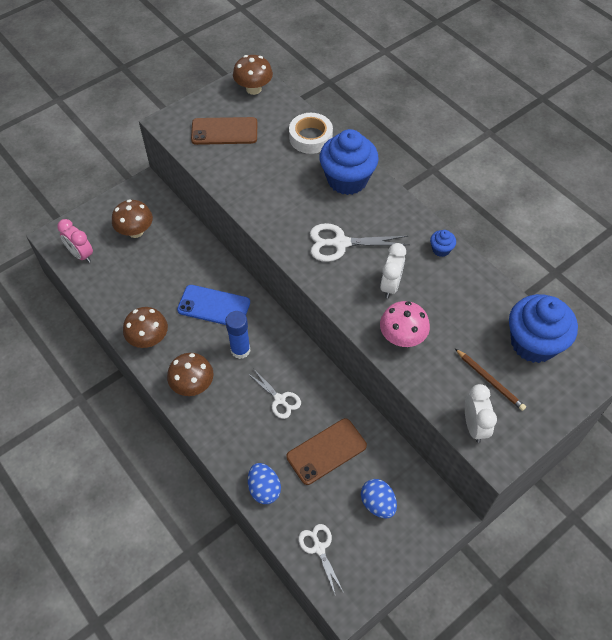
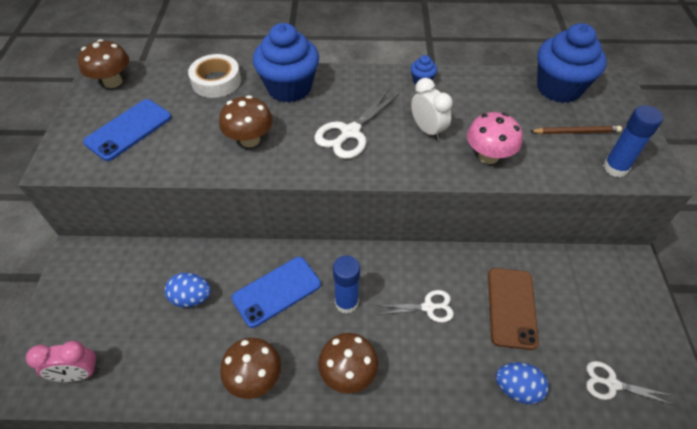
camera: 50 degrees left, 5 degrees down
(135, 231) = (115, 299): brown mushroom -> brown mushroom (250, 140)
(224, 131) = (128, 130): brown phone -> blue phone
(377, 503) = (592, 304): blue egg -> blue egg (192, 298)
(474, 426) = (615, 168): white clock -> blue glue stick

